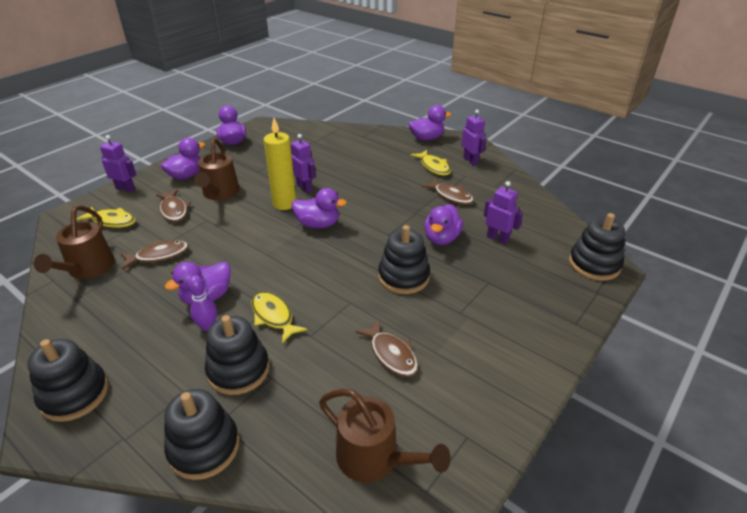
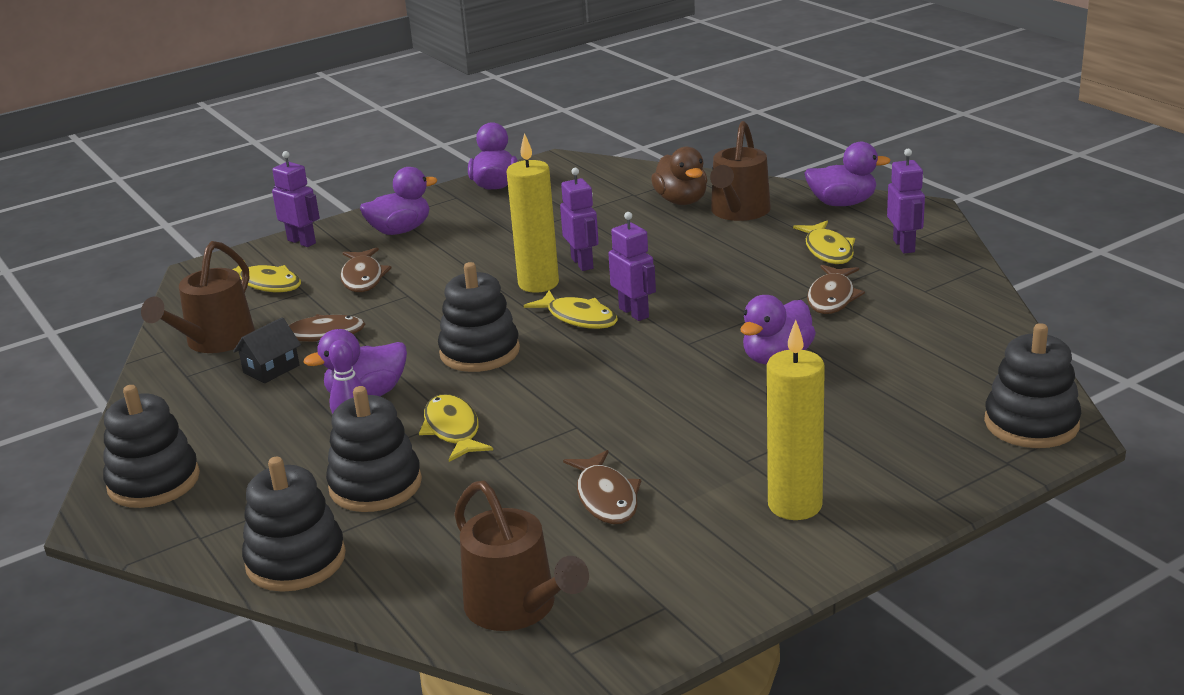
camera: 20 degrees right, 10 degrees down
(134, 285) = (271, 369): none -> black house
(220, 193) = (442, 260): brown watering can -> brown watering can (738, 212)
(318, 224) = (579, 318): purple duck -> yellow fish
(342, 143) = (681, 201): none -> brown duck
(403, 277) = (680, 403): black stacking toy -> black stacking toy (480, 352)
(451, 196) = (832, 298): brown fish -> brown fish turned 45 degrees clockwise
(497, 238) = (877, 368): purple robot -> purple robot (634, 313)
(503, 341) = (795, 505): none -> yellow candle

